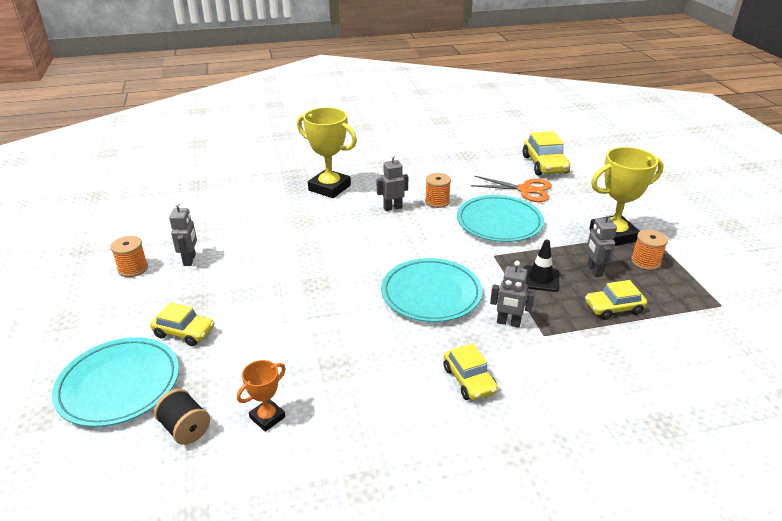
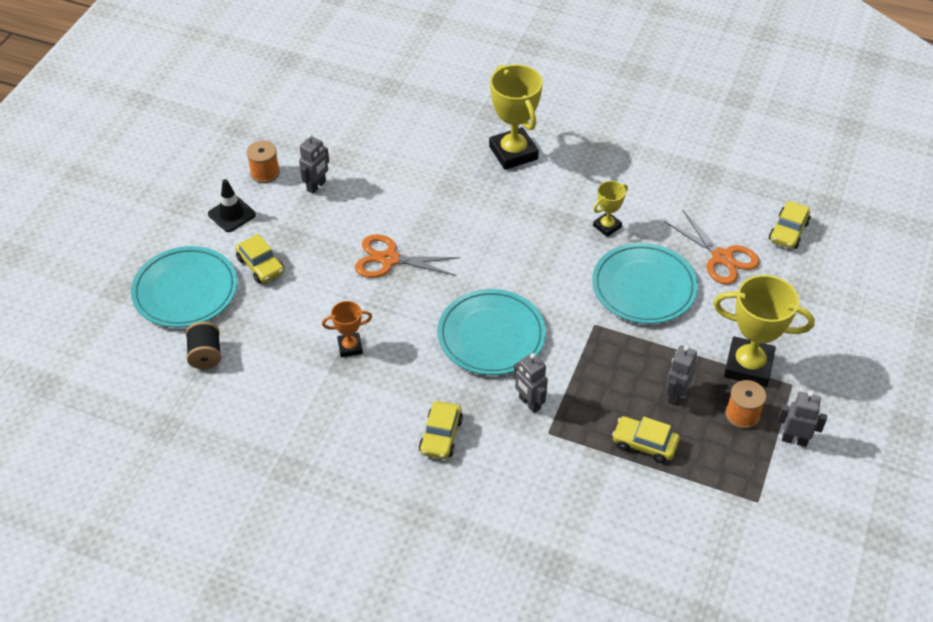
camera: 35 degrees right, 15 degrees up
(267, 417) = (266, 378): orange trophy -> orange trophy (350, 347)
(299, 281) = (389, 259): none -> orange scissors
(392, 208) = (552, 212): grey robot -> grey robot (794, 440)
(437, 201) = (607, 226): orange spool -> yellow trophy
(540, 279) = (610, 375): black traffic cone -> black traffic cone (232, 214)
(544, 165) = (788, 232): yellow car -> yellow car, size x0.66

